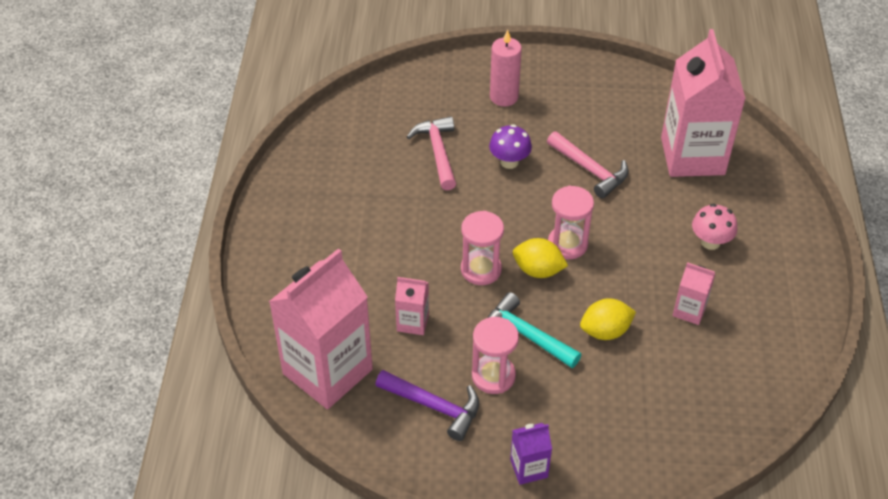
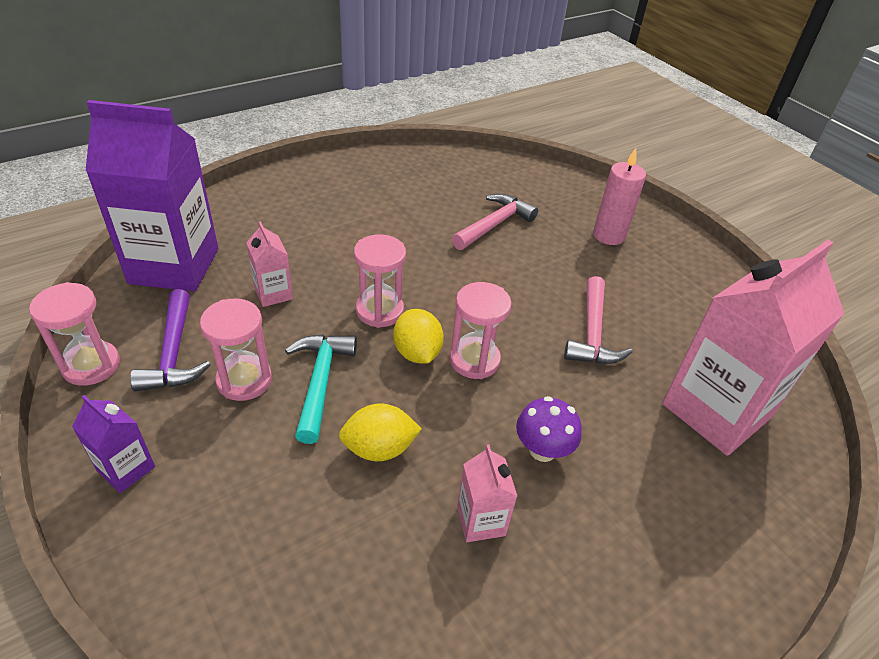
camera: 50 degrees right, 5 degrees down
(327, 371) = (174, 266): pink carton -> purple carton
(410, 460) = (91, 365): none -> pink hourglass
(509, 162) = (535, 272): purple mushroom -> purple mushroom (542, 450)
(605, 331) = (379, 448): yellow lemon -> yellow lemon turned 45 degrees counterclockwise
(710, 242) = (609, 491): pink mushroom -> none

